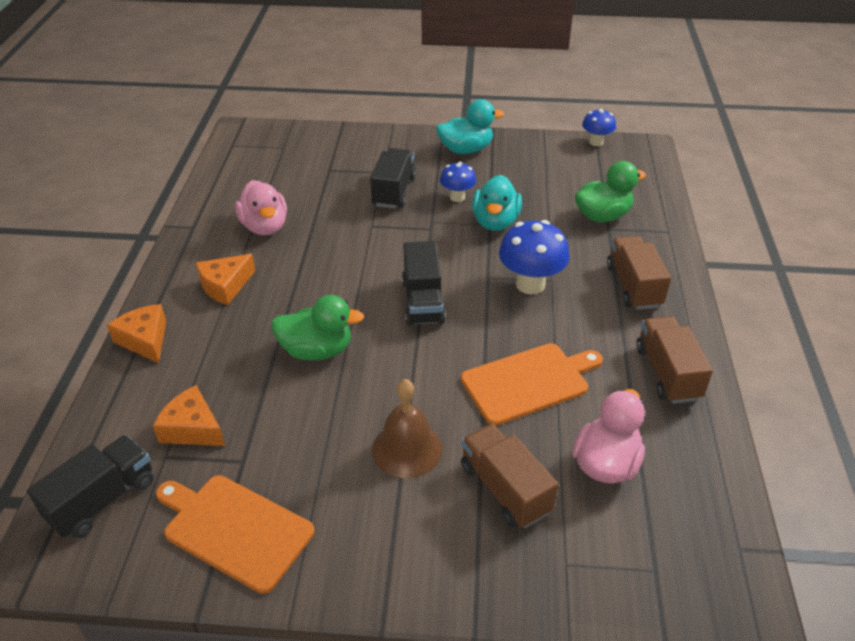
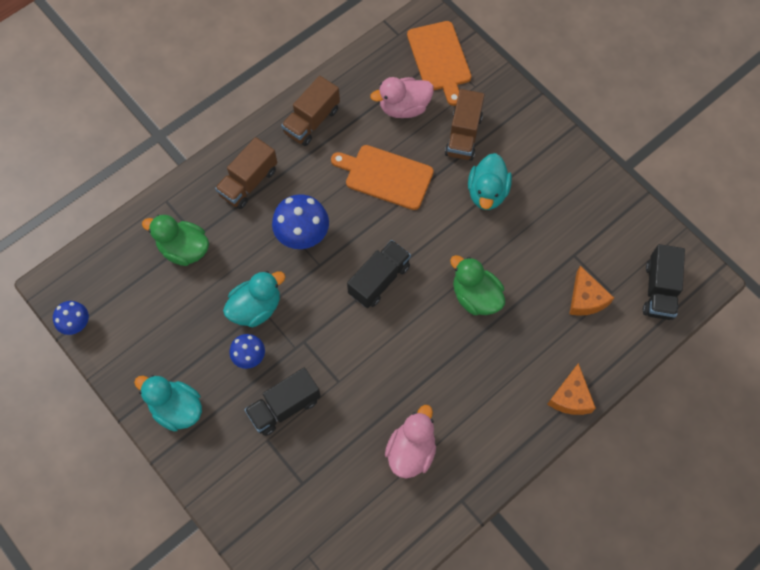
camera: 135 degrees left, 25 degrees up
(102, 500) = (659, 290): black truck -> black truck turned 75 degrees counterclockwise
(225, 286) = (486, 406): orange cheese -> none
(234, 529) = (604, 219): orange cutting board -> orange cutting board (439, 59)
(407, 449) = (487, 192): brown bell -> turquoise duck

